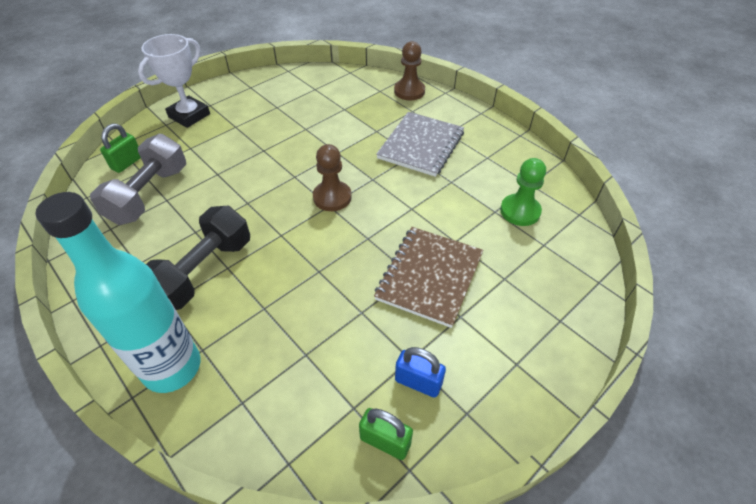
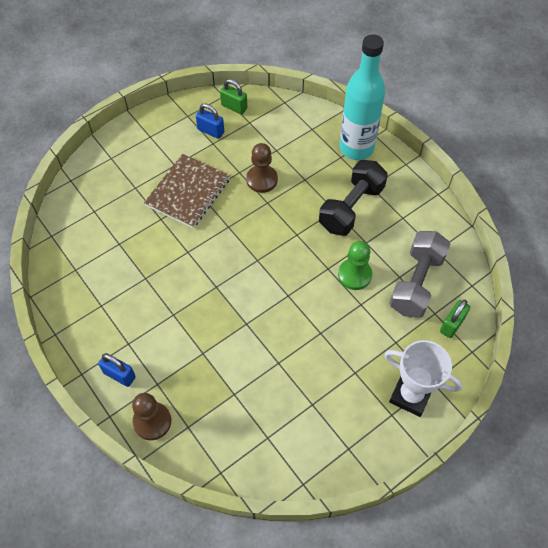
camera: 175 degrees left, 10 degrees up
(189, 115) = (410, 395): white trophy -> white trophy turned 75 degrees clockwise
(332, 197) = (254, 268): brown pawn -> brown pawn (262, 180)
(421, 145) = (161, 326): grey notebook -> none
(447, 113) = (119, 375): none -> blue padlock
(520, 211) = (98, 241): green pawn -> green pawn (354, 275)

